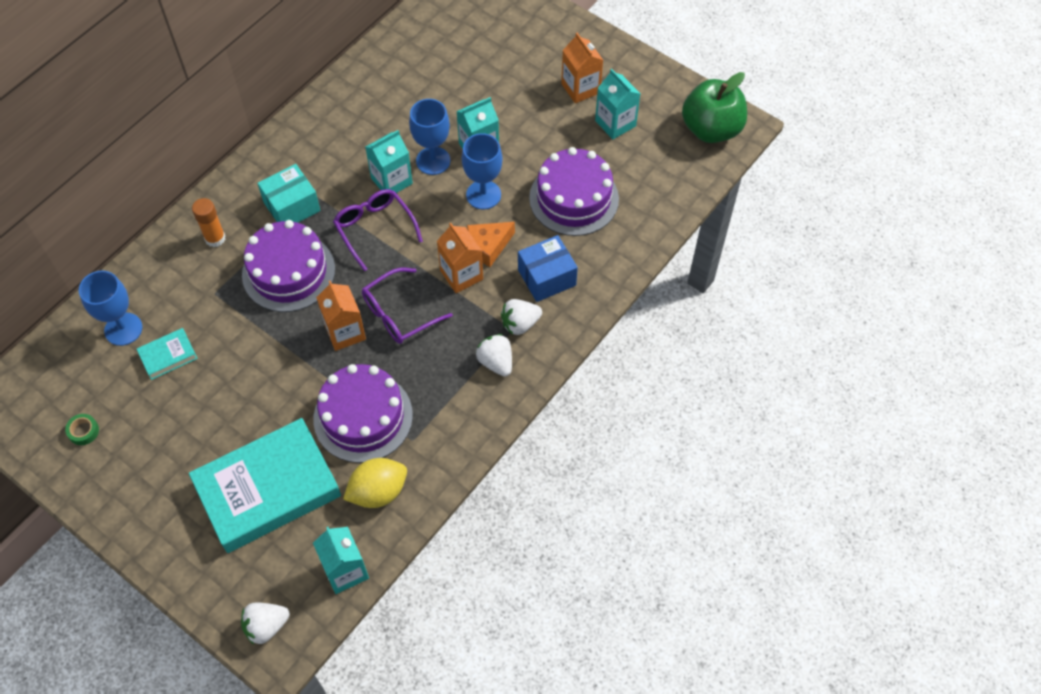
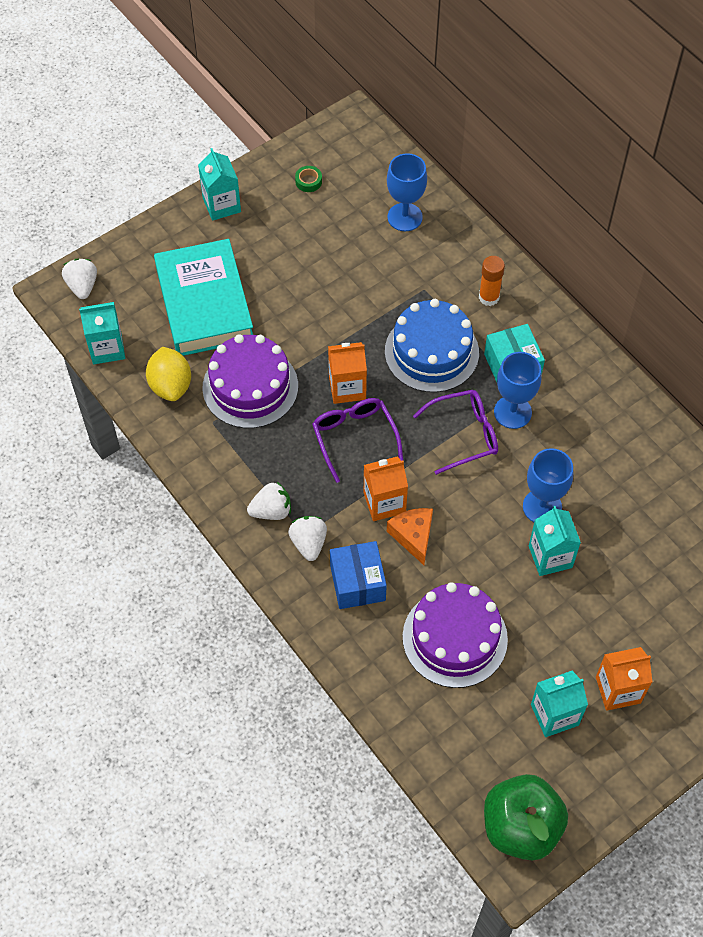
camera: 105 degrees right, 0 degrees up
(168, 356) = (365, 247): turquoise book -> none
(288, 272) = (431, 352): purple cake -> blue cake
(391, 181) = (523, 462): turquoise carton -> turquoise carton (221, 205)
(483, 195) = (483, 546): blue goblet -> blue goblet (512, 412)

